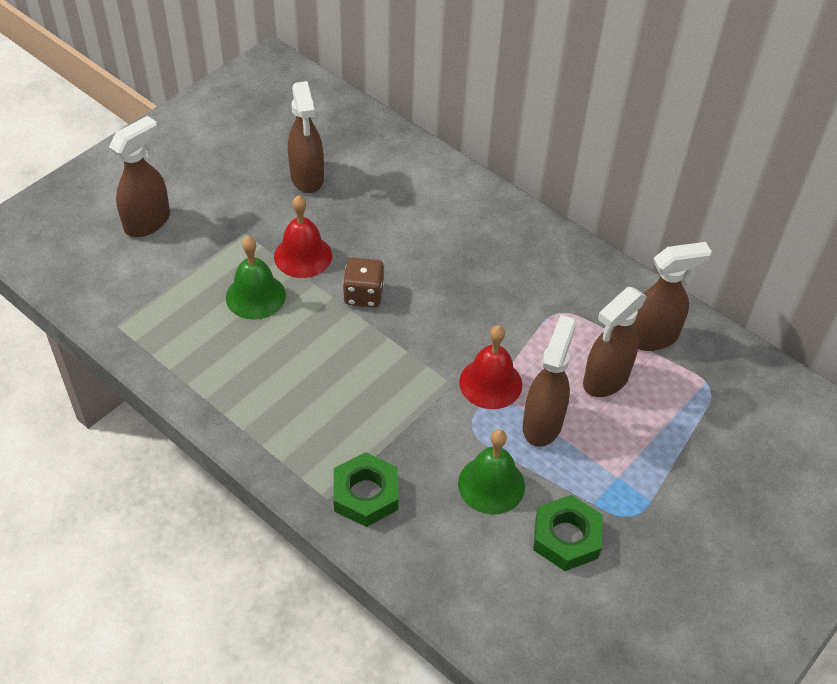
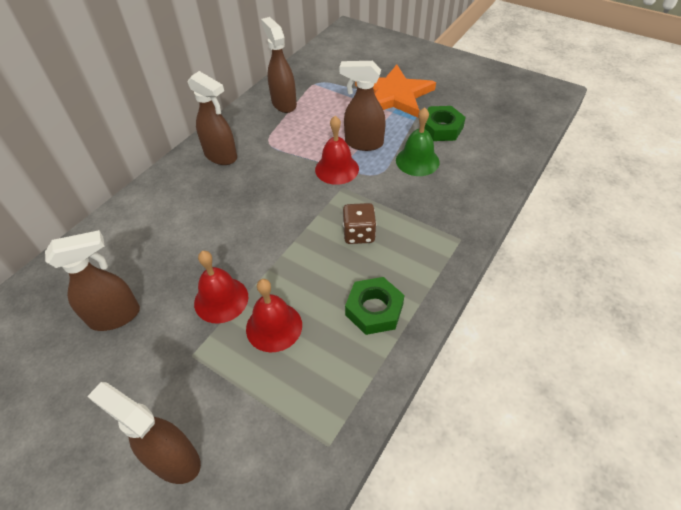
camera: 95 degrees left, 0 degrees up
(255, 296) = (274, 326): green bell -> red bell
(363, 295) = (264, 249): brown dice -> brown dice (359, 234)
(366, 494) = (449, 219): green nut -> green nut (374, 309)
(605, 380) = (322, 120): brown spray bottle -> brown spray bottle (221, 156)
(665, 489) = (394, 95): none -> orange star

